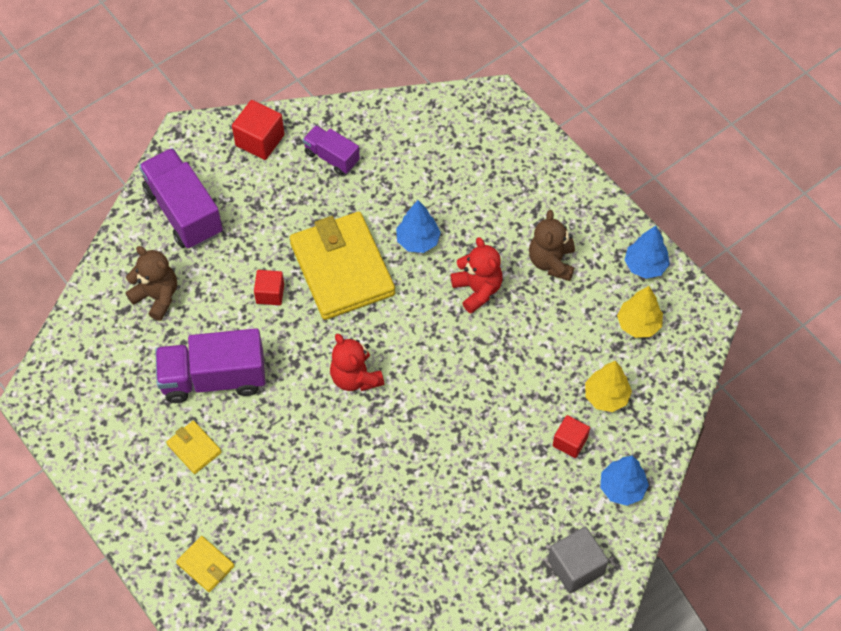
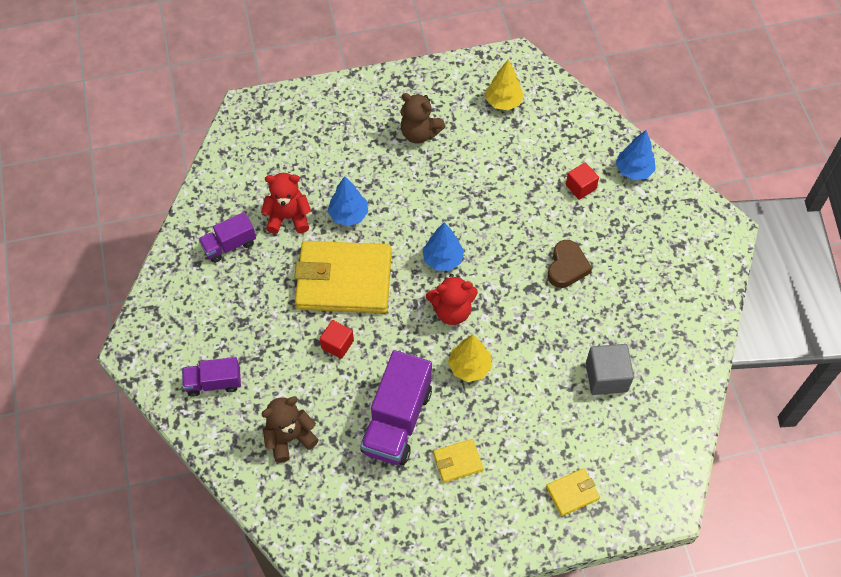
camera: 65 degrees left, 0 degrees up
(184, 211) = (214, 382): purple truck -> purple truck, size x0.57
(260, 140) = (177, 293): red cube -> none
(461, 465) = (567, 267): none -> brown heart
(477, 290) = (417, 192): red teddy bear -> red teddy bear (288, 217)
(575, 567) = (684, 227): grey cube -> grey cube (606, 377)
(606, 396) = (554, 148): yellow tree -> yellow tree (469, 367)
(645, 266) = (456, 76): blue tree -> blue tree (443, 259)

